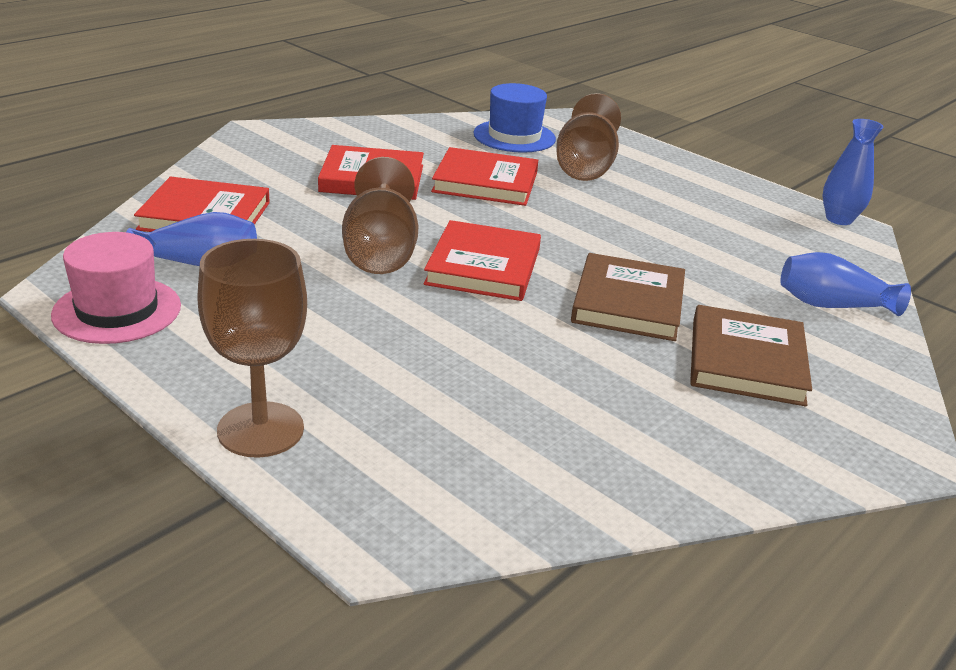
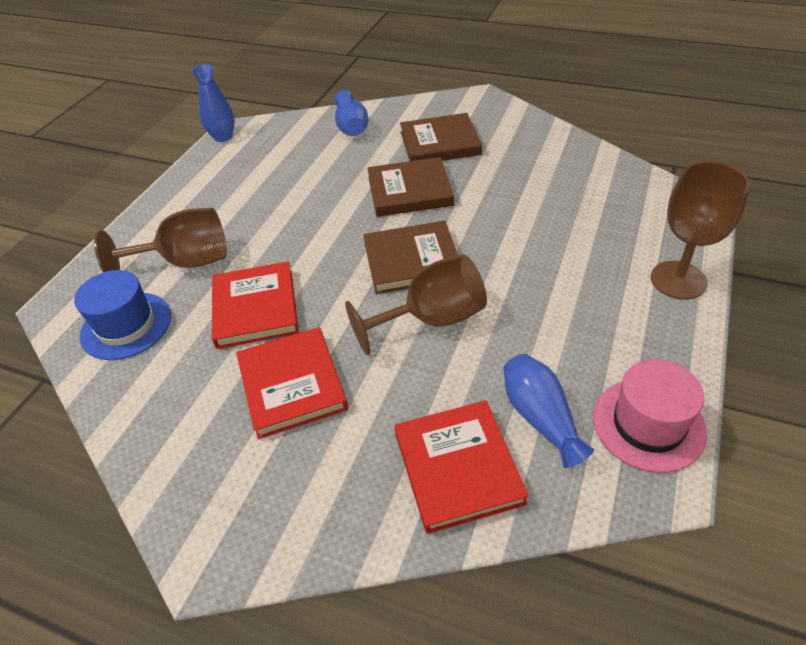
camera: 105 degrees left, 15 degrees up
(483, 266) = (412, 261): red book -> brown book

